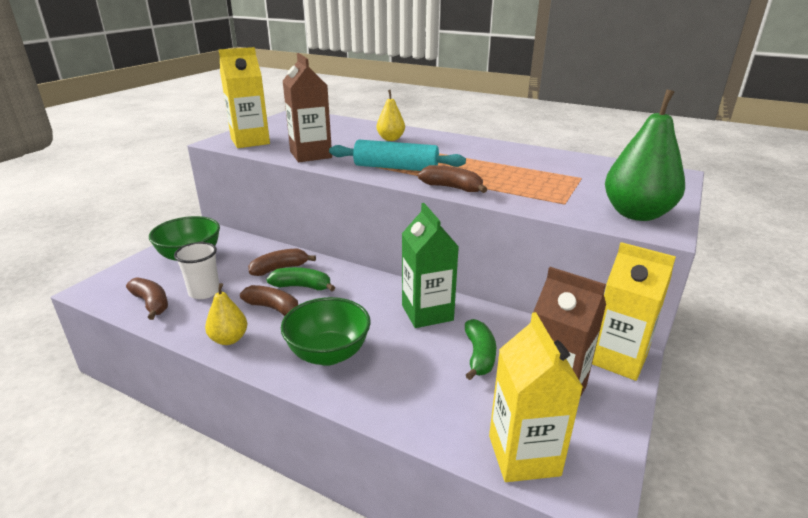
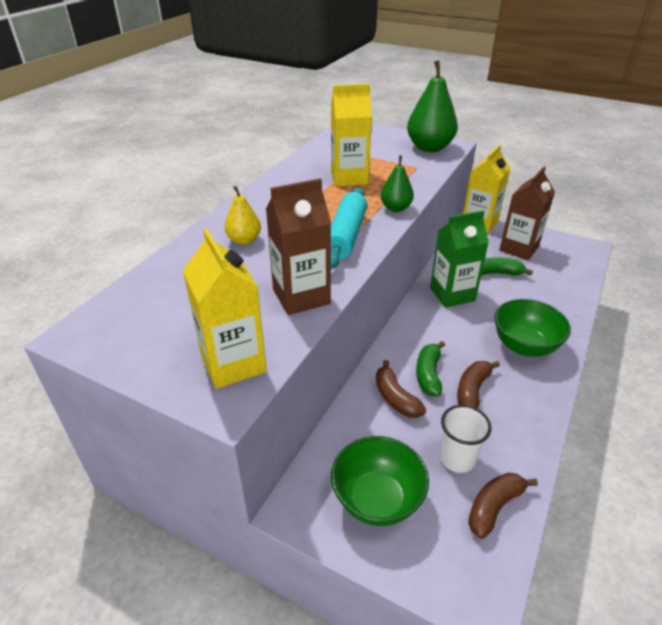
camera: 90 degrees left, 10 degrees up
(229, 339) = (530, 415): yellow pear -> none
(452, 188) = (396, 208): brown banana -> green pear
(523, 455) = (576, 264): yellow carton -> yellow carton (349, 178)

